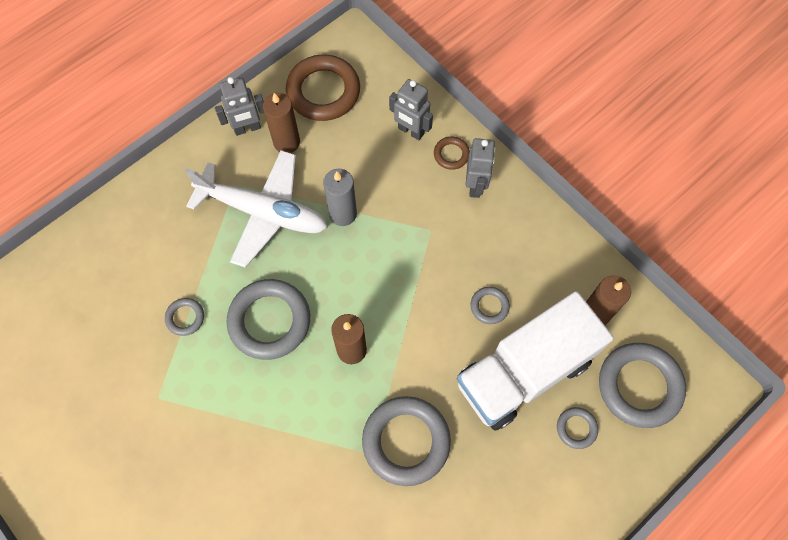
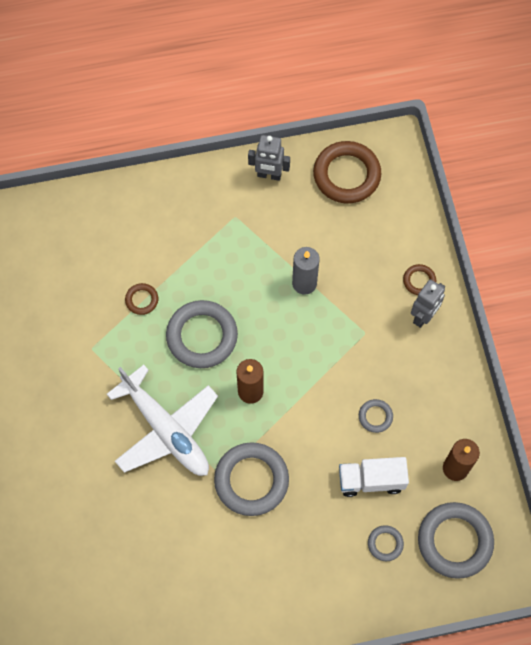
camera: 30 degrees right, 0 degrees up
(185, 317) = (142, 300): grey ring -> brown ring
(263, 212) = (243, 249): white plane -> white plane (165, 429)
(286, 142) = (293, 202): brown candle -> none
(410, 131) = (398, 244): grey robot -> none
(524, 372) = (371, 480): white truck -> white truck, size x0.54

